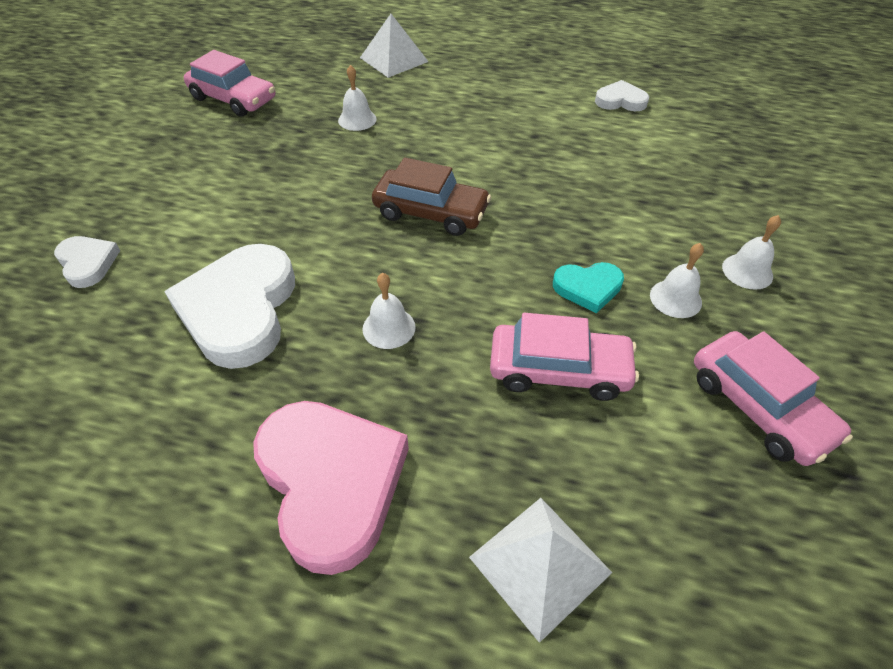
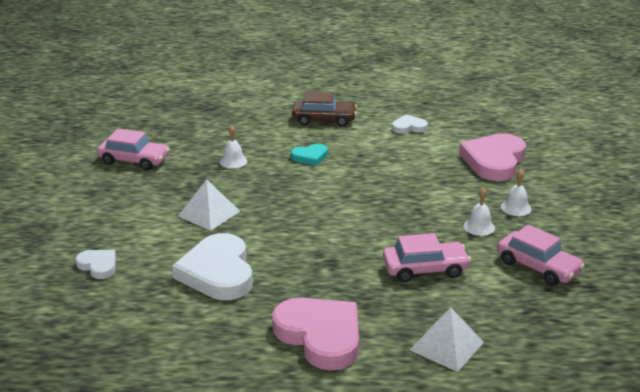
camera: 15 degrees left, 20 degrees down
(389, 328) = (316, 266): white bell -> none
(394, 59) = (238, 121): white pyramid -> white pyramid (209, 213)
(431, 212) = (312, 206): brown car -> brown car (324, 119)
(588, 288) = (426, 229): turquoise heart -> turquoise heart (310, 157)
(733, 177) = (494, 161): none -> pink heart

